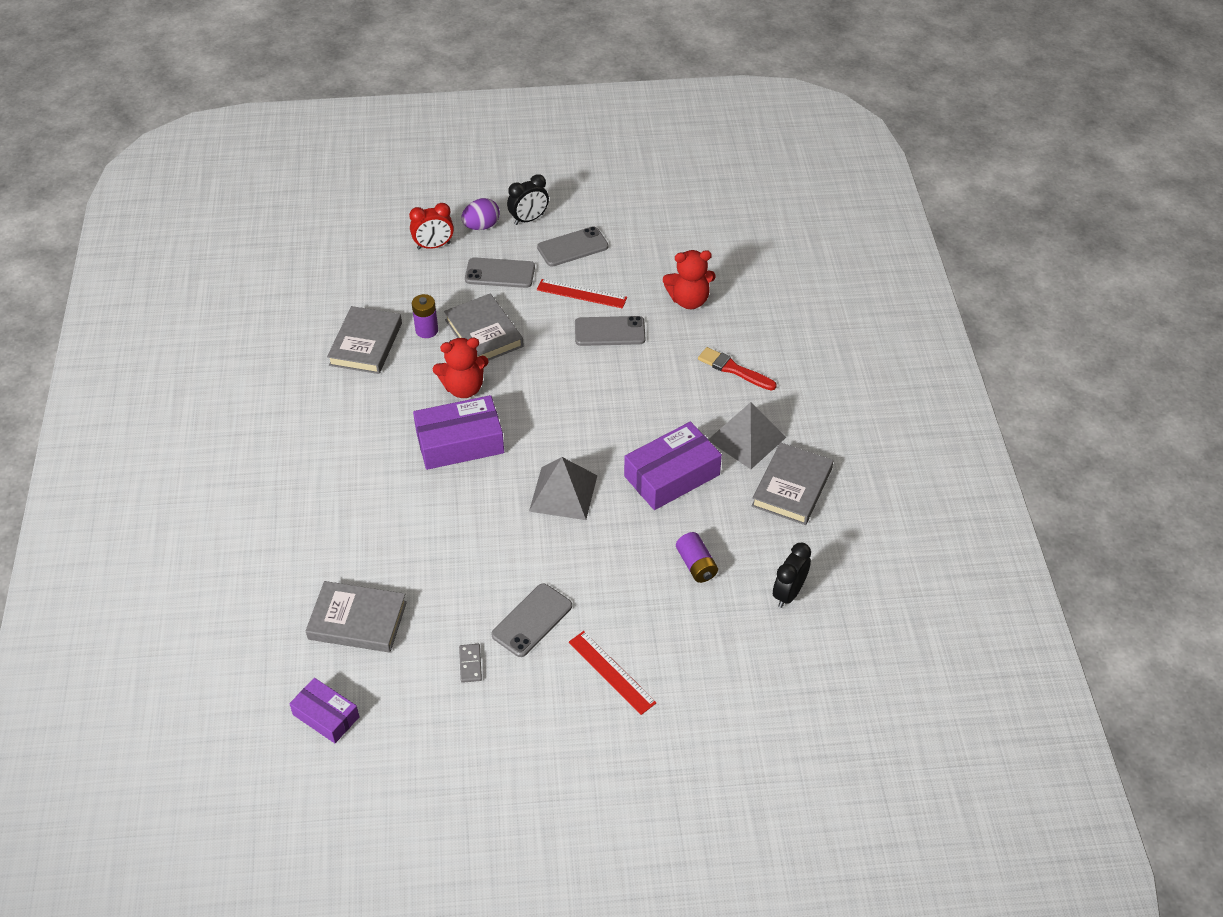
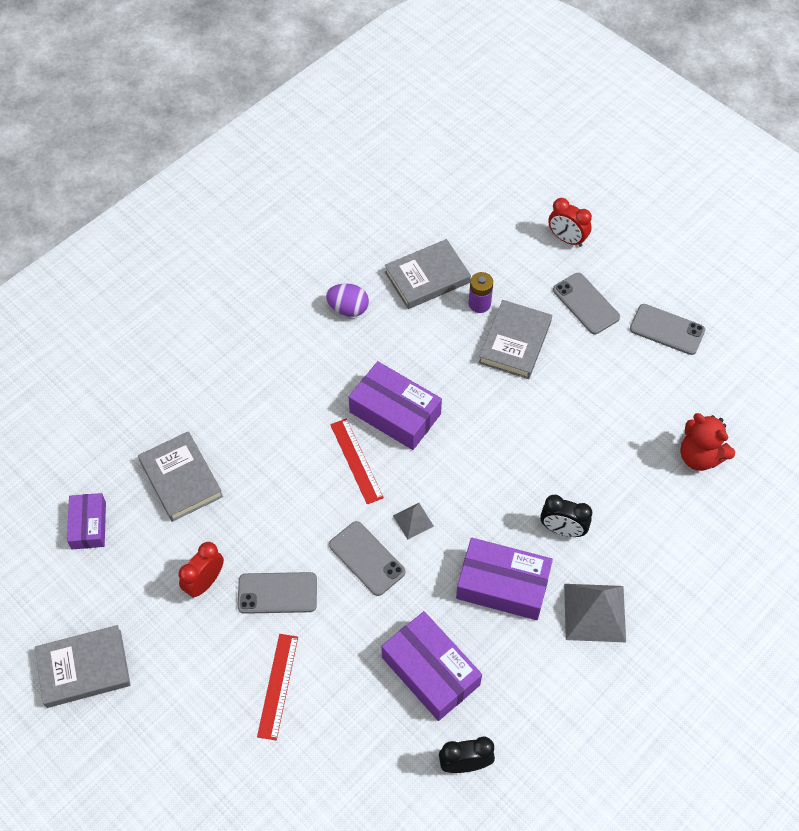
camera: 50 degrees right, 10 degrees up
(463, 388) = (448, 373): red teddy bear -> none
(470, 664) = (205, 582): grey domino -> red clock
(481, 226) = (621, 252): purple egg -> purple egg (348, 309)
(529, 219) = (663, 277): black clock -> black clock (562, 529)
(563, 493) = (413, 520): grey pyramid -> grey pyramid, size x0.53
(581, 294) = (624, 375): red ruler -> red ruler (356, 461)
(609, 331) = (605, 425): grey phone -> grey phone (367, 558)
(696, 565) = (430, 671): purple battery -> purple box
(734, 369) = (659, 547): red brush -> none
(792, 487) = (576, 686): grey book -> grey book (84, 668)

